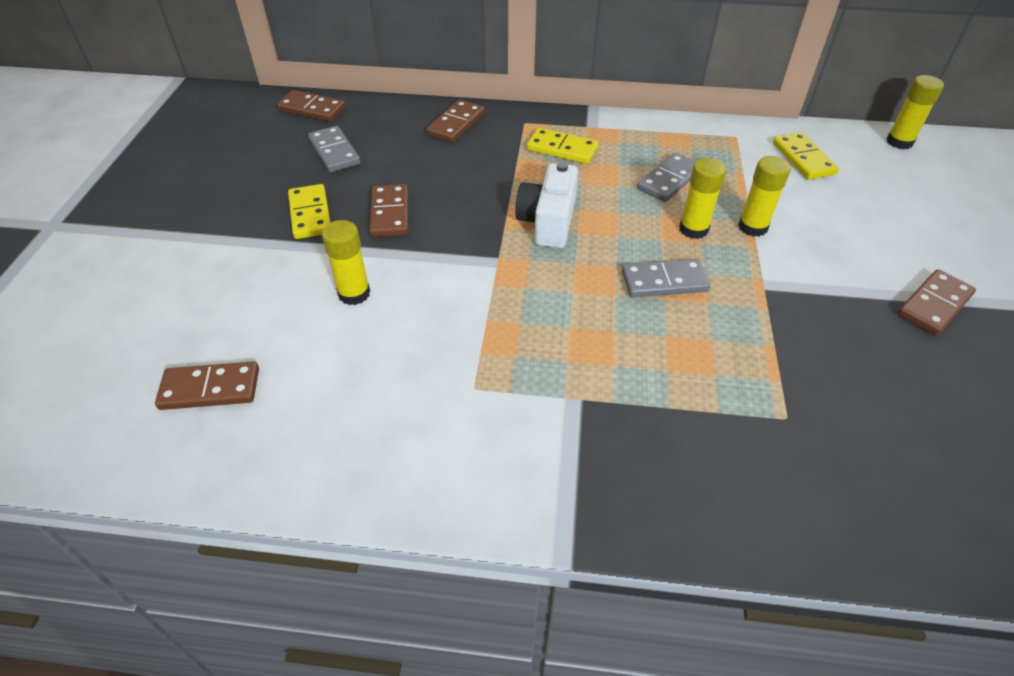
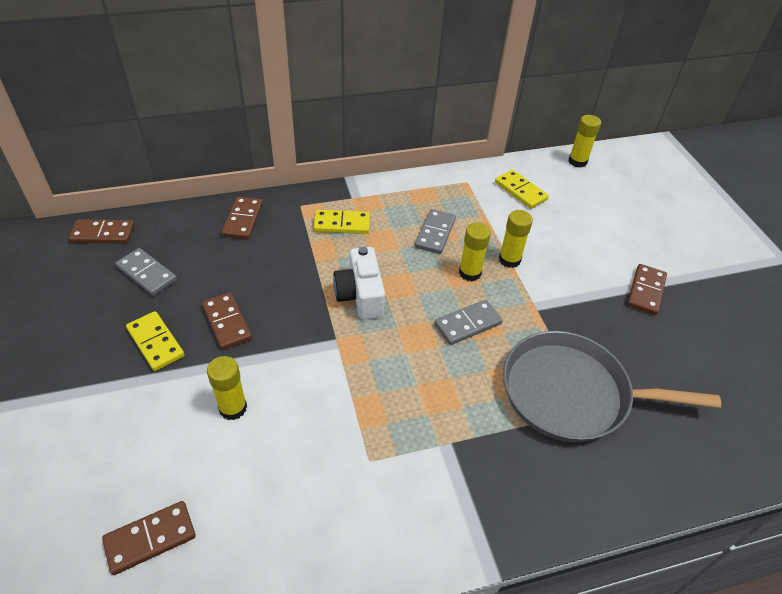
camera: 25 degrees left, 0 degrees up
(768, 392) = (572, 393): none -> grey pan

